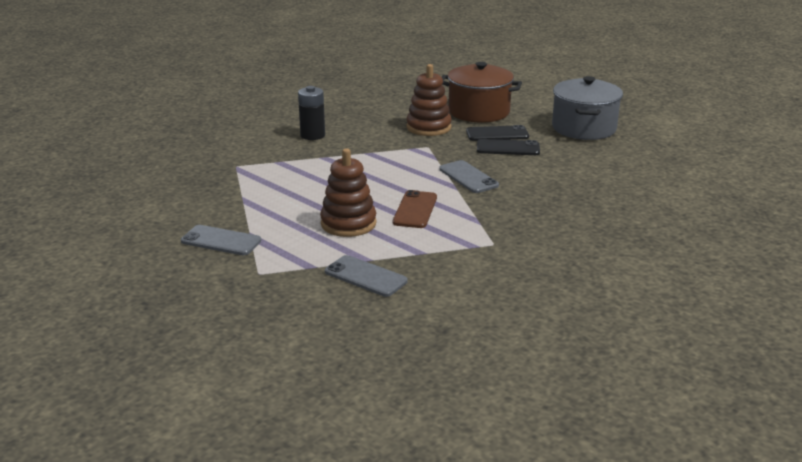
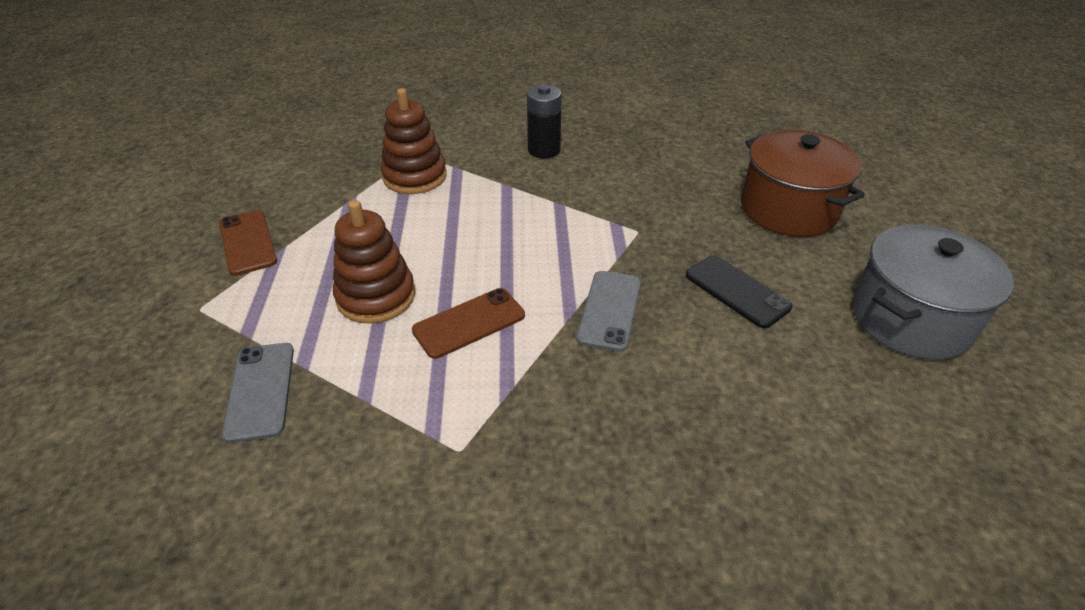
camera: 45 degrees right, 15 degrees up
(221, 241) = (247, 242): grey phone -> brown phone
(428, 127) = (685, 202): brown stacking toy -> brown stacking toy (415, 176)
(497, 134) = (758, 259): black phone -> none

